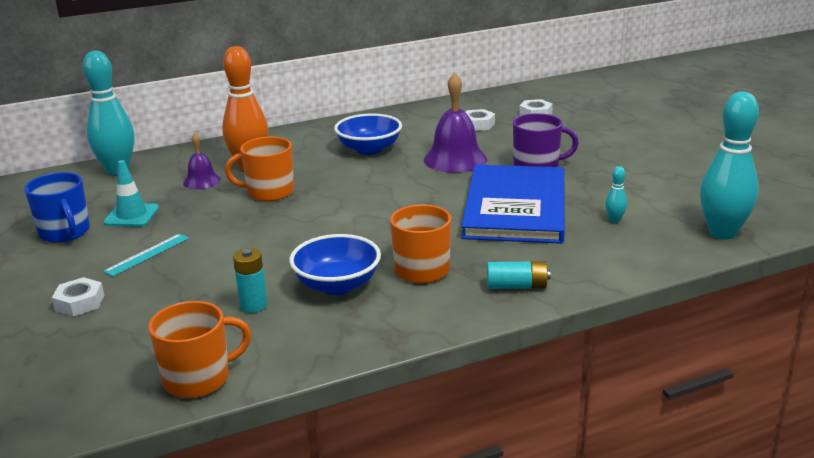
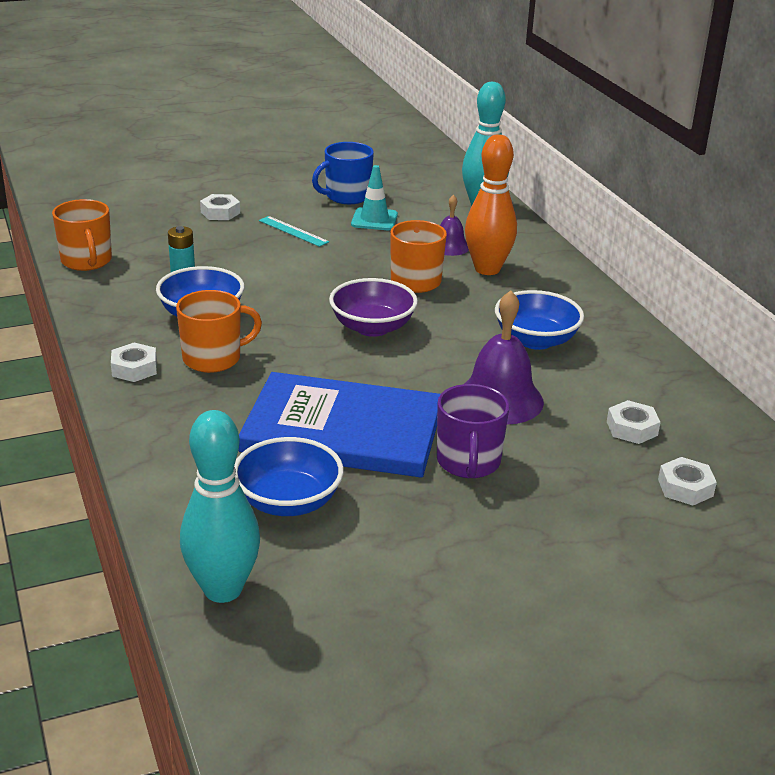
camera: 90 degrees right, 5 degrees up
(355, 205) = (372, 327): none -> purple bowl
(448, 307) = (134, 368): none -> white nut
(517, 286) = (156, 410): turquoise battery -> none
(614, 220) = (288, 502): turquoise bowling pin -> blue bowl

